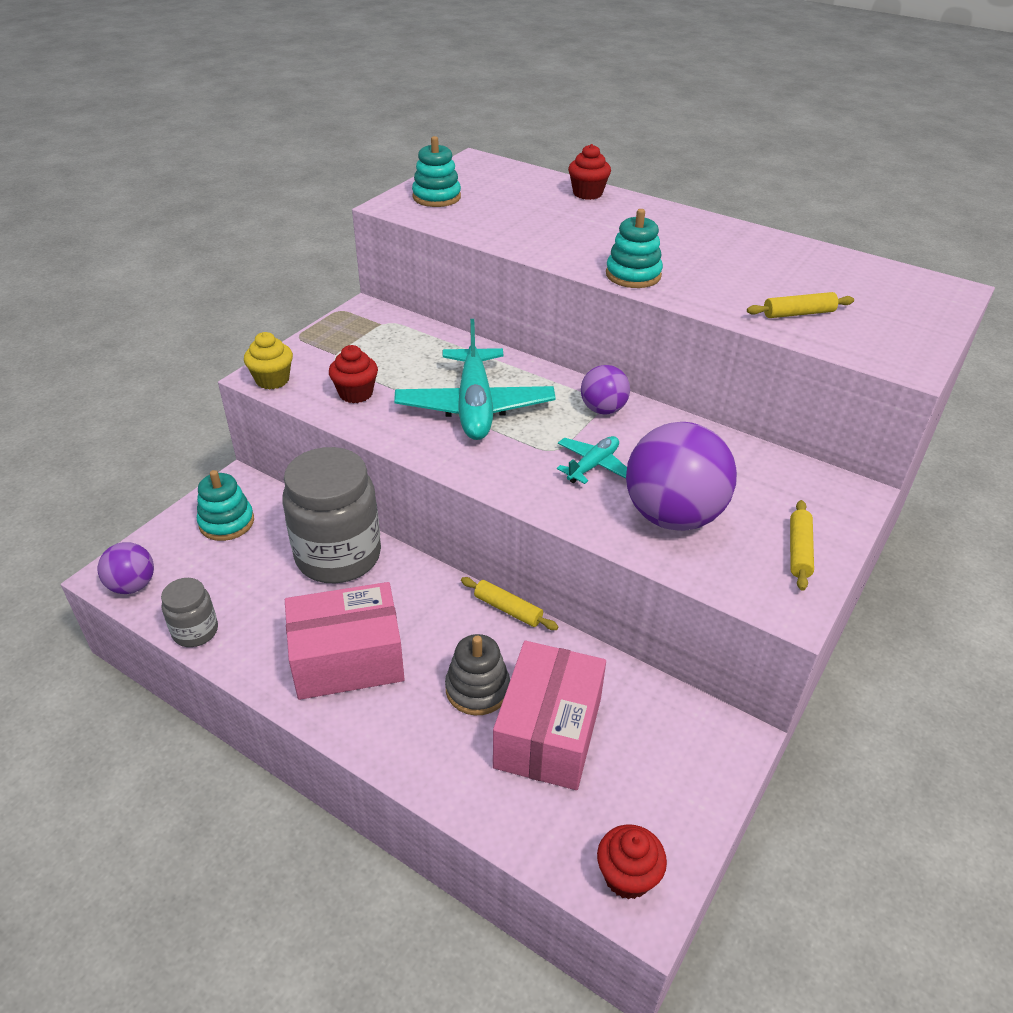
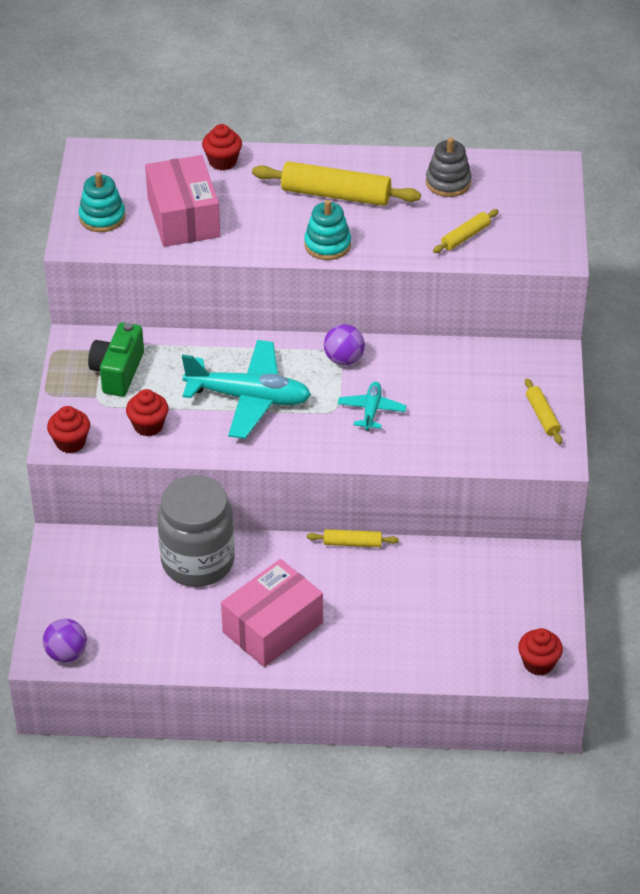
camera: 30 degrees left, 5 degrees up
(195, 631) = (148, 661): grey jar -> none
(226, 522) = (85, 576): turquoise stacking toy -> none
(272, 380) = (70, 442): yellow cupcake -> red cupcake
(375, 343) = (118, 372): none -> green camera
(475, 407) = (249, 398): turquoise plane -> turquoise plane turned 45 degrees counterclockwise
(477, 689) = (374, 604): grey stacking toy -> grey stacking toy (448, 182)
(548, 732) = (439, 609): pink box -> pink box (183, 217)
(673, 516) = (450, 426): purple ball -> none
(678, 243) = (336, 194): none -> yellow rolling pin

